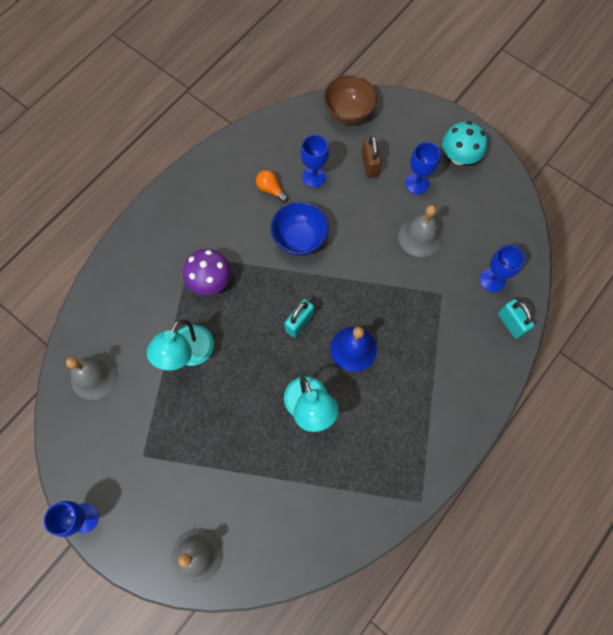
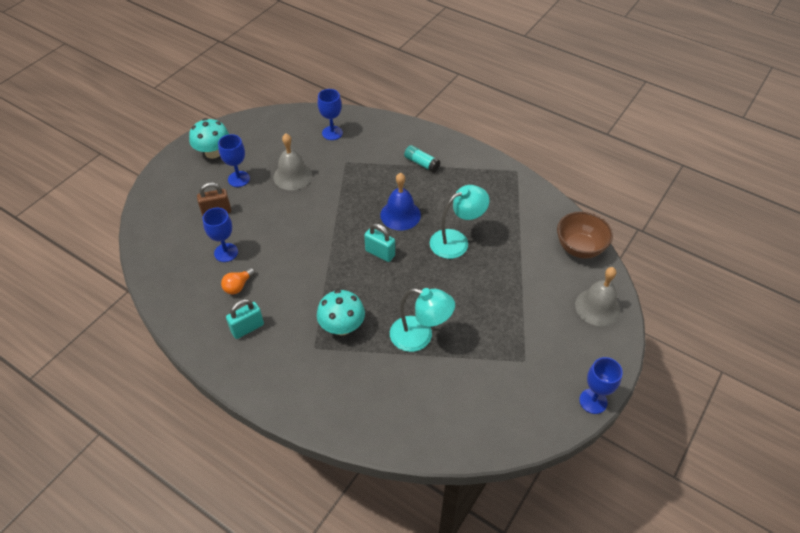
camera: 95 degrees left, 20 degrees down
(94, 376) = (454, 417): grey bell -> none
(210, 281) = (342, 327): purple mushroom -> turquoise mushroom
(299, 239) = (294, 259): blue bowl -> none
(348, 113) = (154, 230): brown bowl -> brown bowl (579, 248)
(437, 381) = (421, 163): none -> turquoise glue stick
(510, 323) = (368, 123): turquoise padlock -> turquoise padlock (247, 328)

